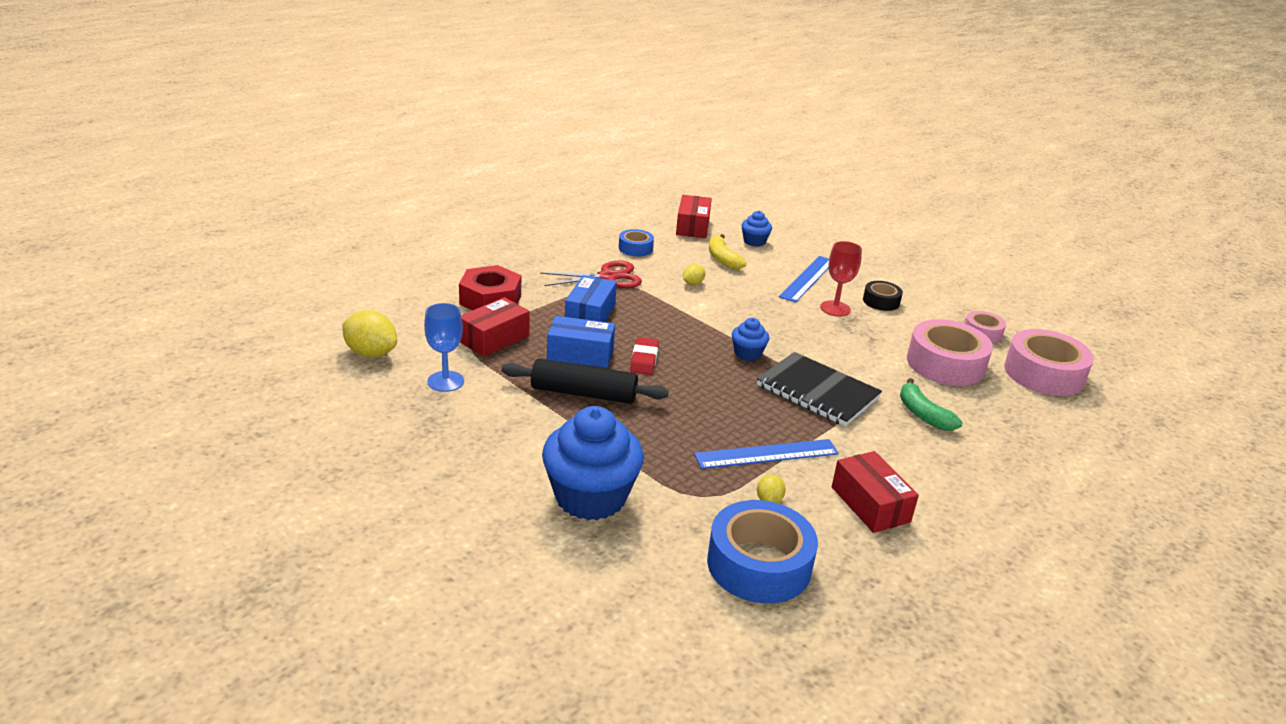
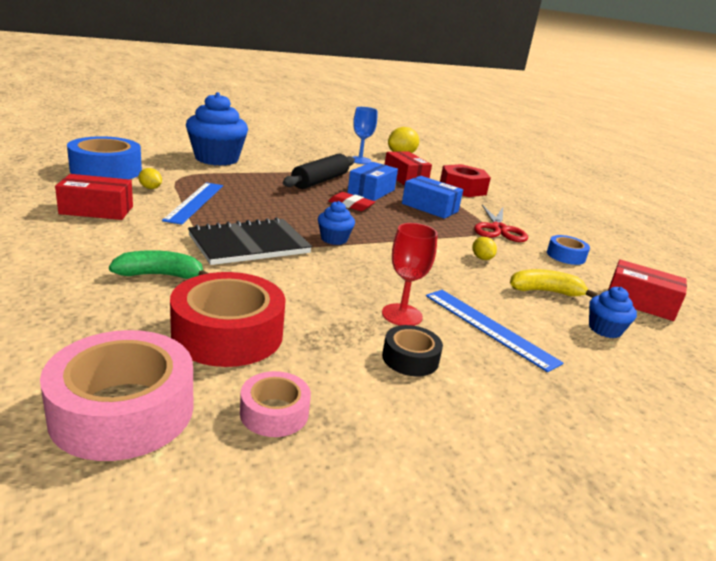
camera: 110 degrees right, 5 degrees down
(945, 364) = (228, 334): pink tape -> red tape

